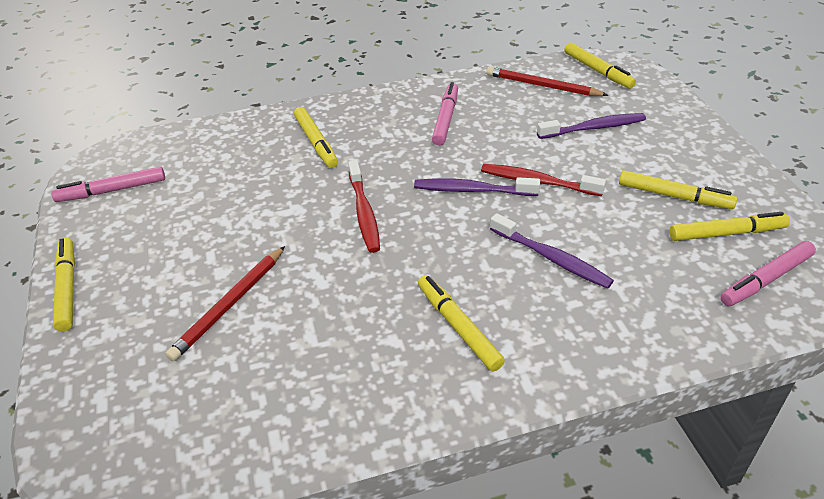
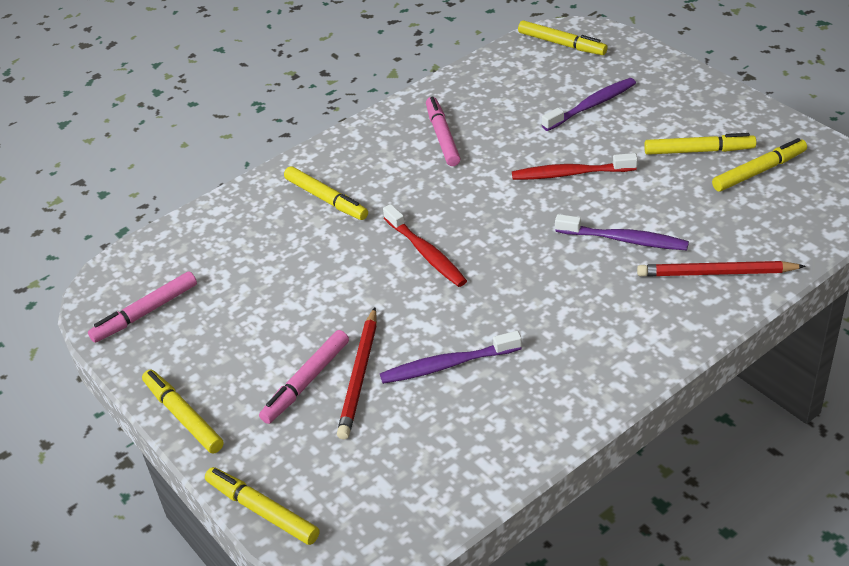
camera: 20 degrees left, 0 degrees up
(458, 327) = (580, 324): yellow marker -> yellow marker (262, 511)
(473, 190) = (516, 200): purple toothbrush -> purple toothbrush (448, 365)
(542, 86) = (517, 75): red pencil -> red pencil (716, 273)
(766, 279) = (808, 201): pink marker -> pink marker (306, 382)

